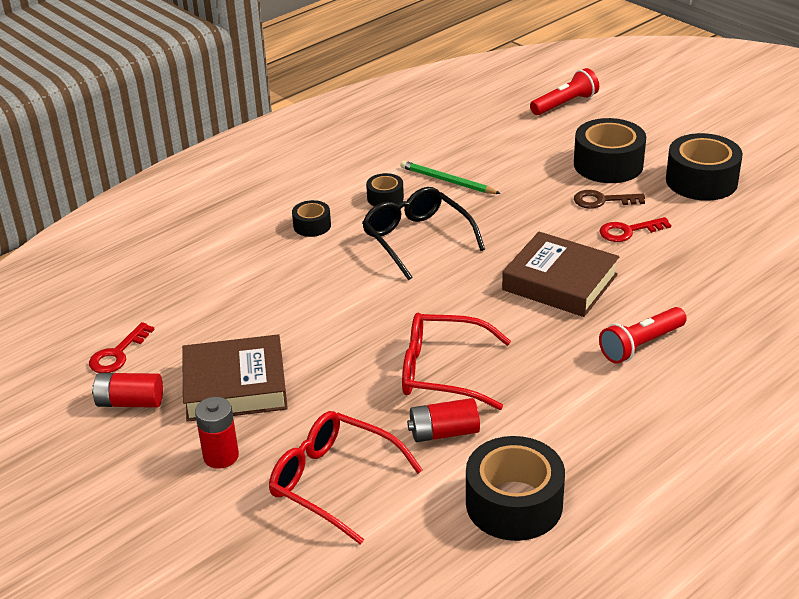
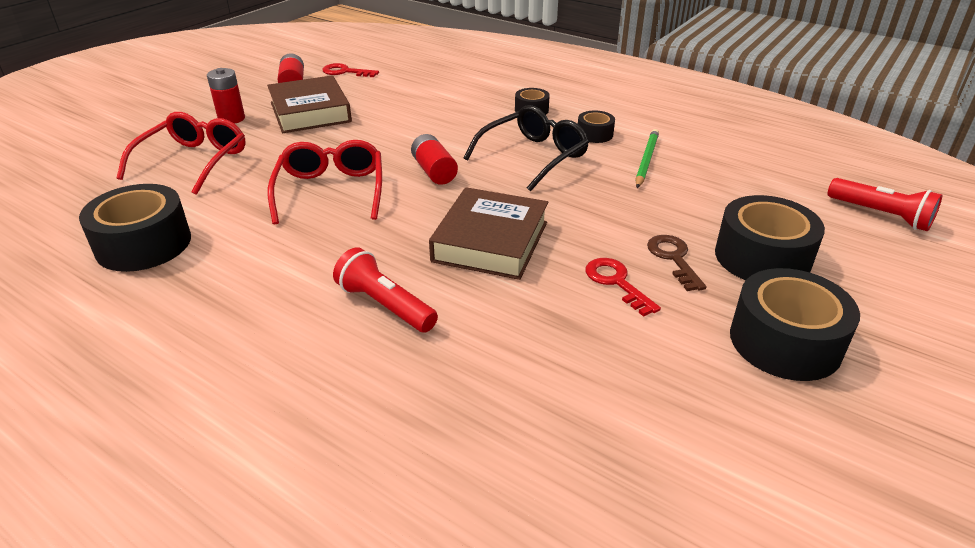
camera: 75 degrees right, 0 degrees up
(444, 432) = (246, 200): red battery -> red battery (434, 171)

